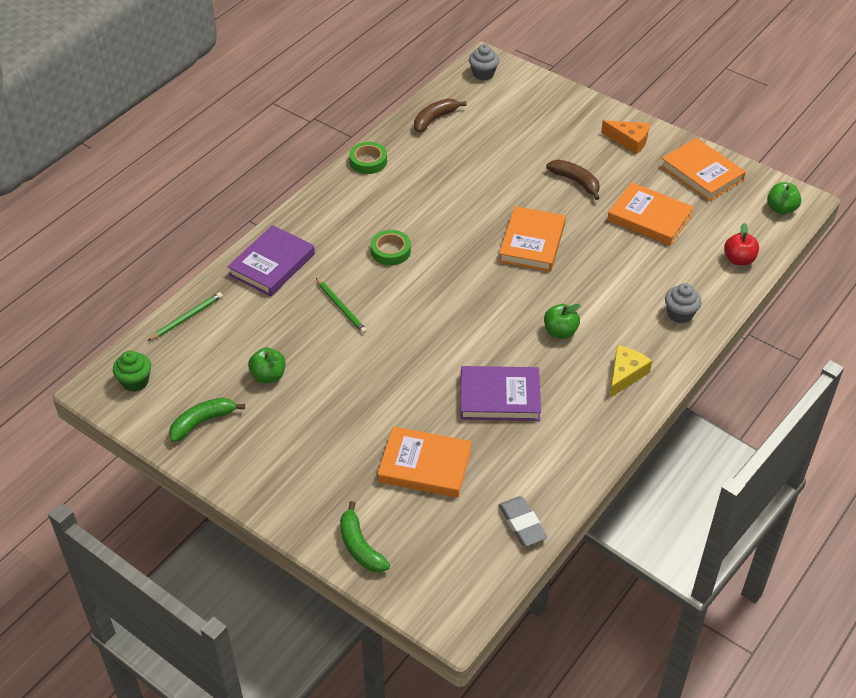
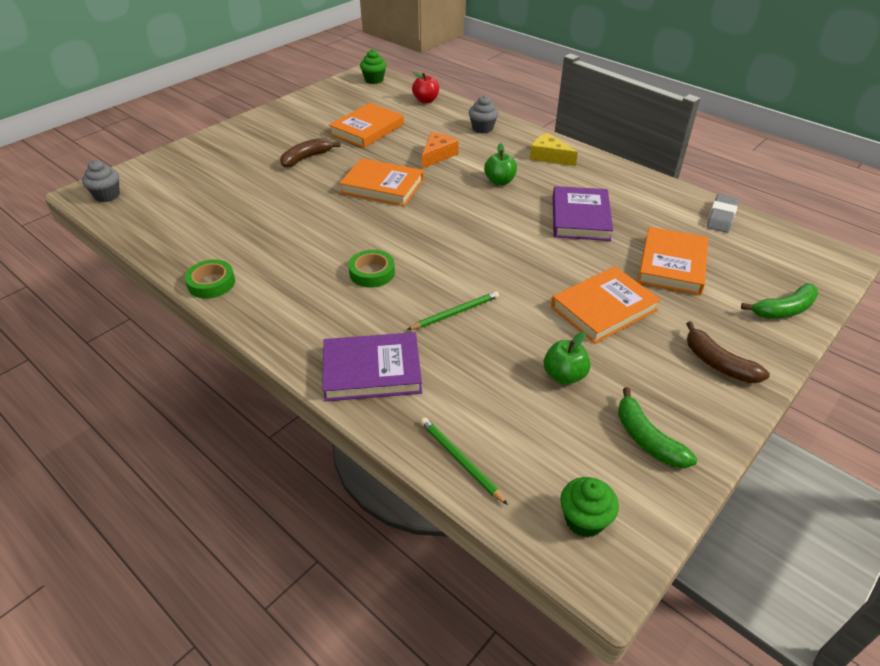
camera: 85 degrees left, 5 degrees down
(272, 264) = (372, 371): purple book -> purple book turned 45 degrees counterclockwise
(434, 119) = (164, 231): brown banana -> brown banana (718, 363)
(522, 524) = (721, 216): grey eraser -> grey eraser turned 45 degrees counterclockwise
(629, 141) = (263, 128): orange cheese -> orange cheese (437, 155)
(702, 173) = (320, 103): orange book -> orange book (603, 308)
(781, 209) = (374, 80): green apple -> green cupcake

